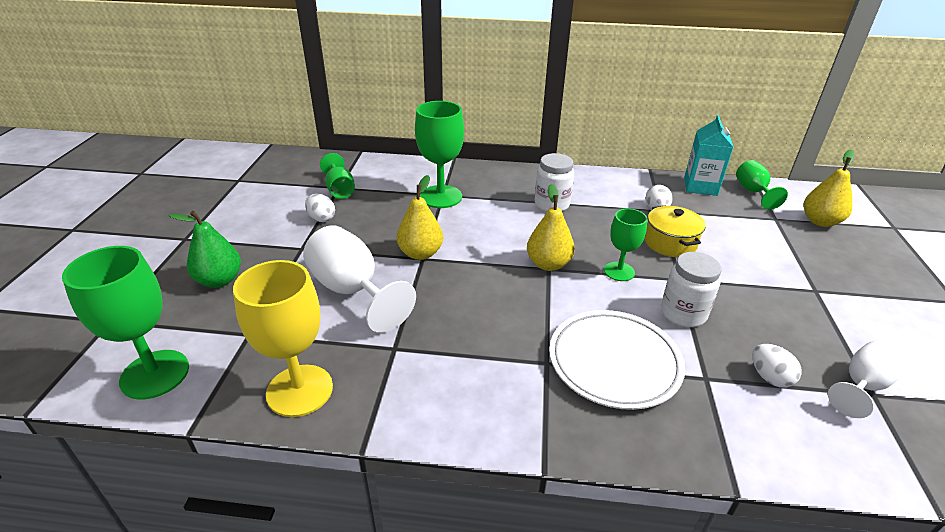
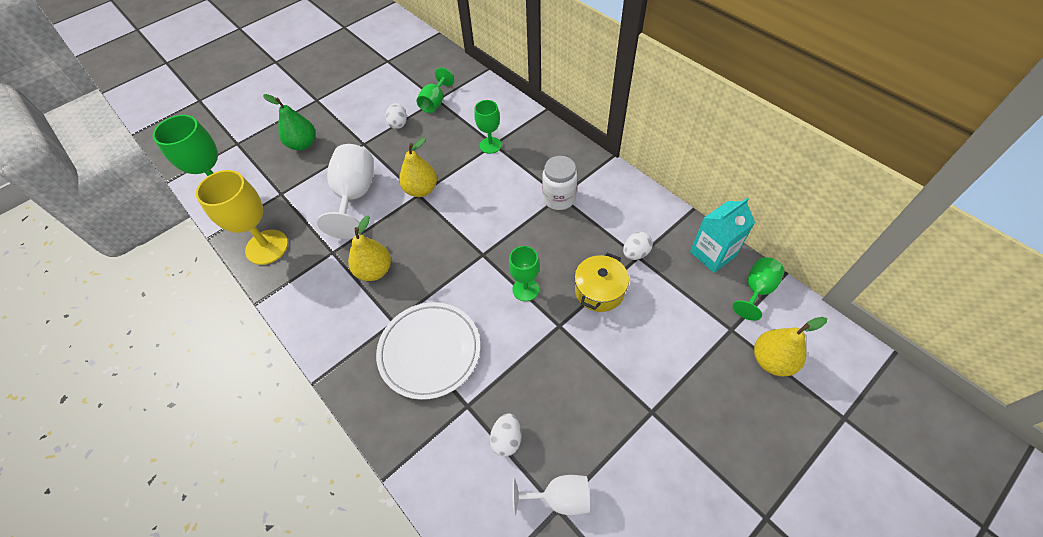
camera: 45 degrees right, 20 degrees up
(441, 197) = (490, 145): green goblet -> green goblet, size x0.60
(548, 264) = (487, 251): yellow pear -> yellow pear (374, 271)
(683, 313) = (521, 353): white jar -> none

